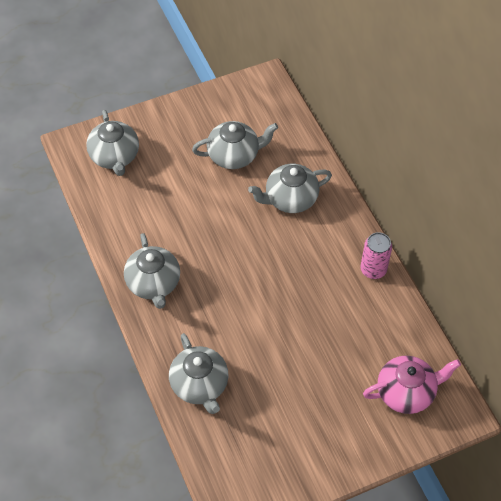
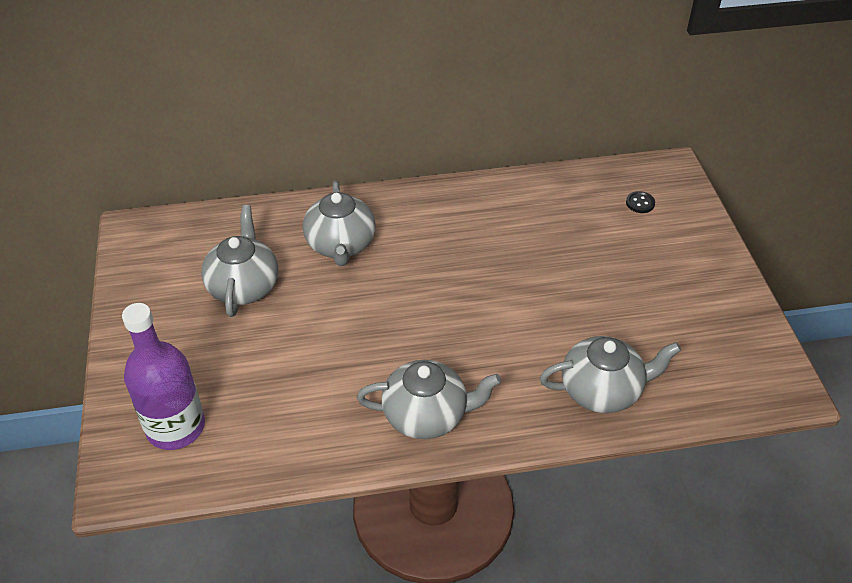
camera: 75 degrees left, 10 degrees down
(114, 157) = (175, 427): grey teapot -> purple bottle
(373, 269) = (471, 194): pink can -> none
(406, 392) = (640, 203): pink teapot -> black button

